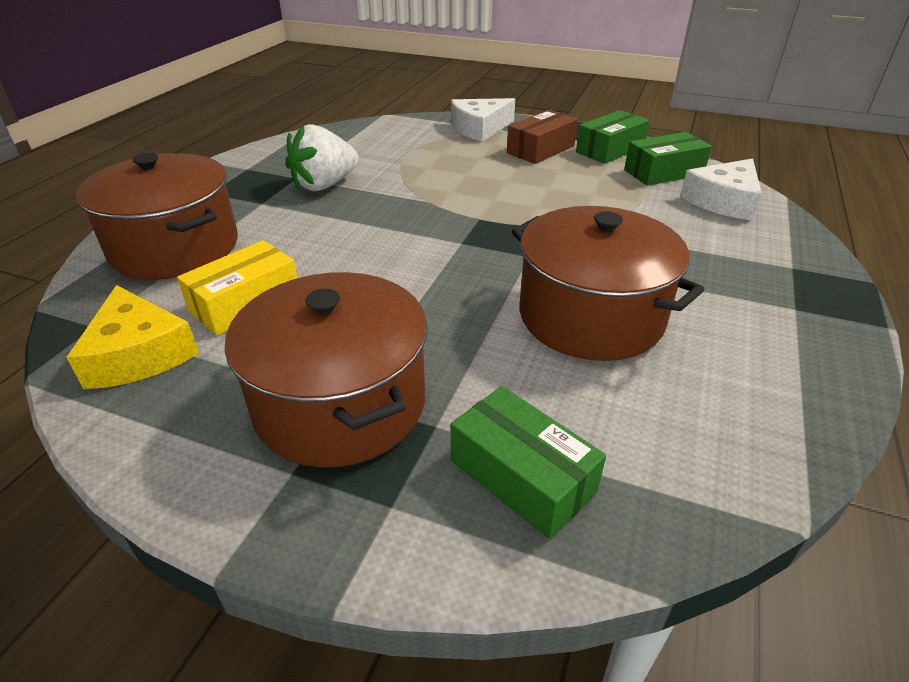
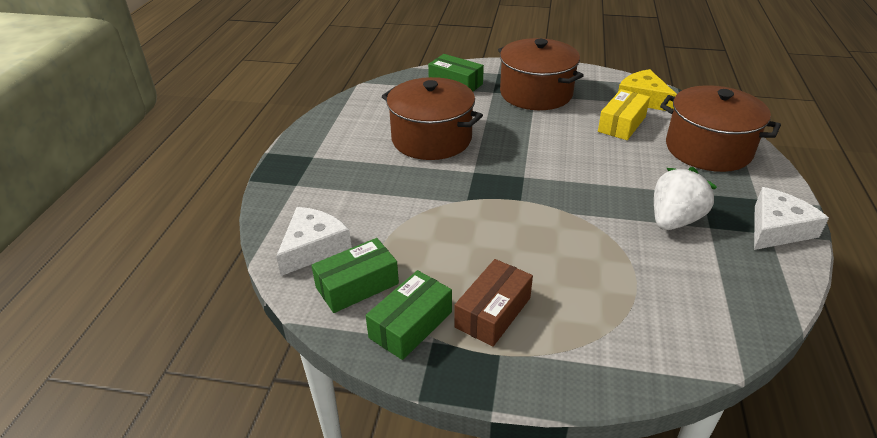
camera: 170 degrees right, 0 degrees up
(479, 128) = (585, 354): white cheese -> white cheese (777, 229)

